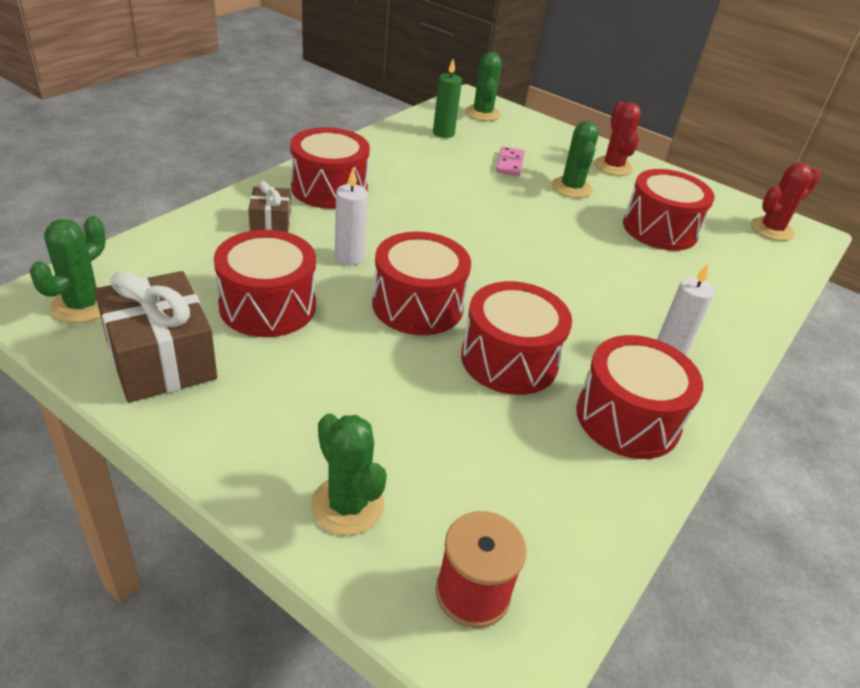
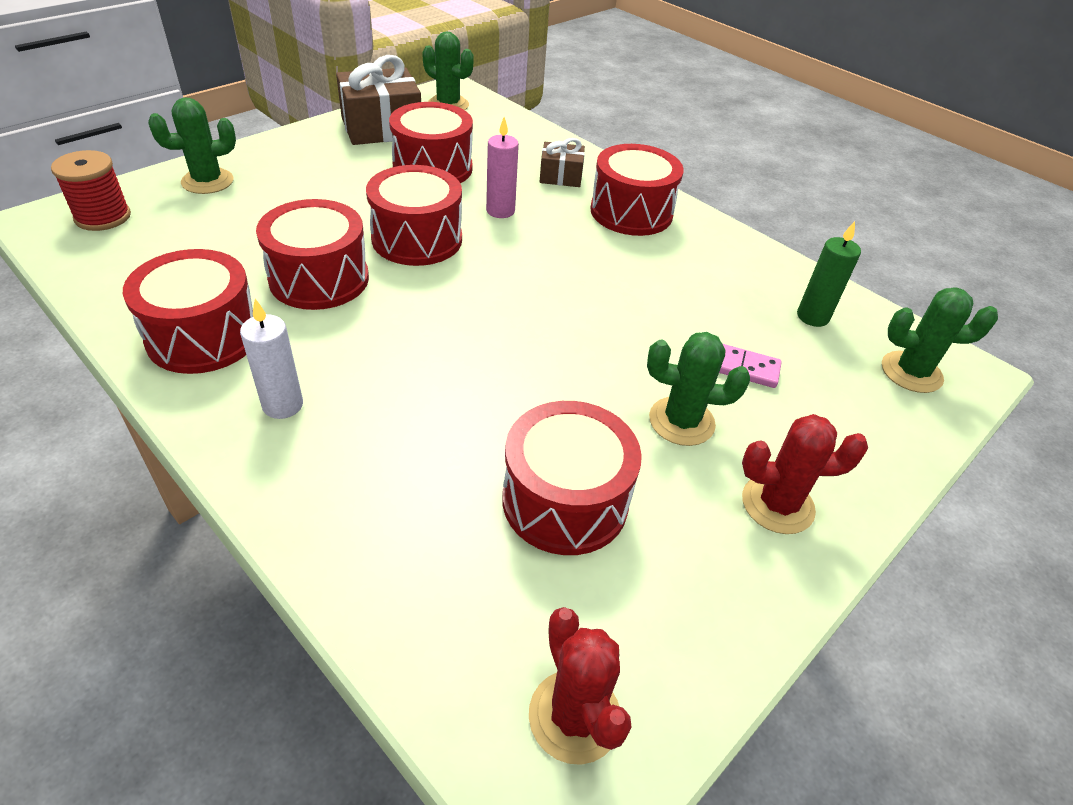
camera: 100 degrees right, 5 degrees up
(349, 257) = (500, 211): white candle -> pink candle

